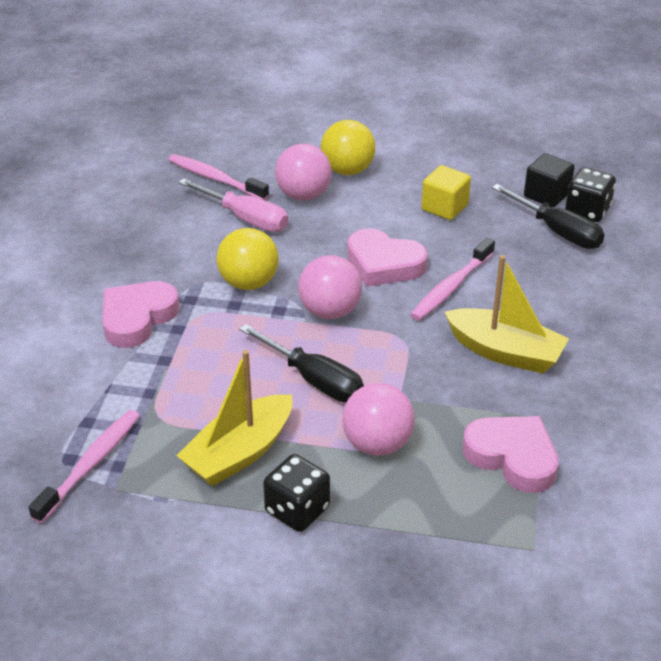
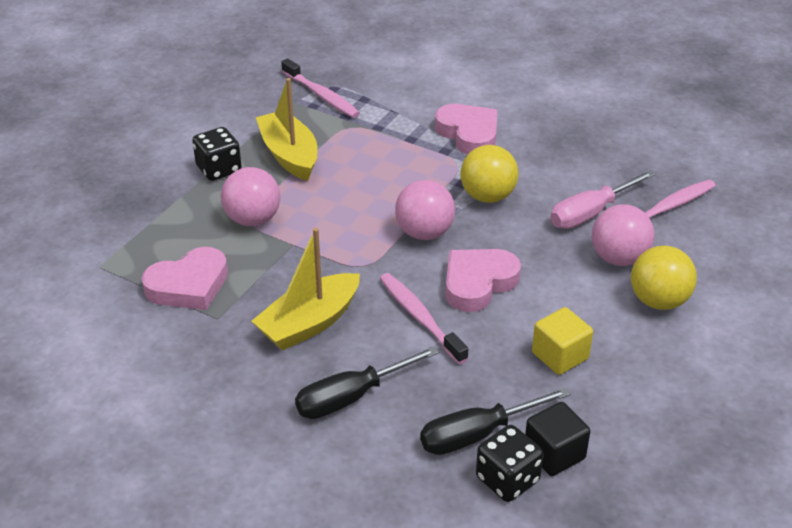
camera: 110 degrees right, 0 degrees up
(315, 380) = (342, 205): black screwdriver -> black screwdriver (350, 397)

